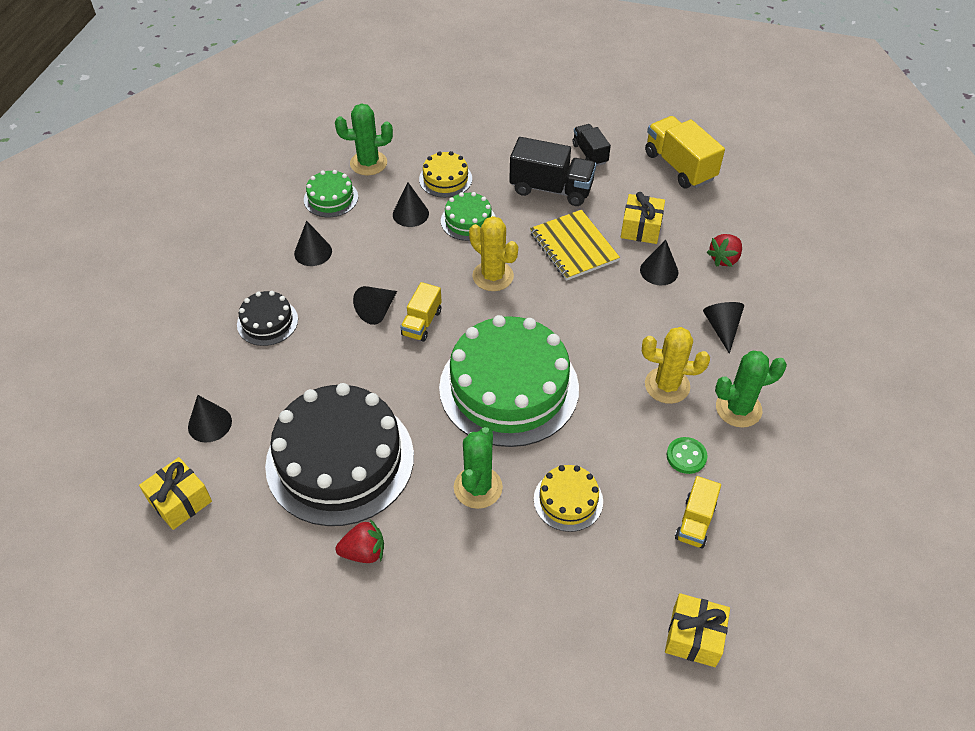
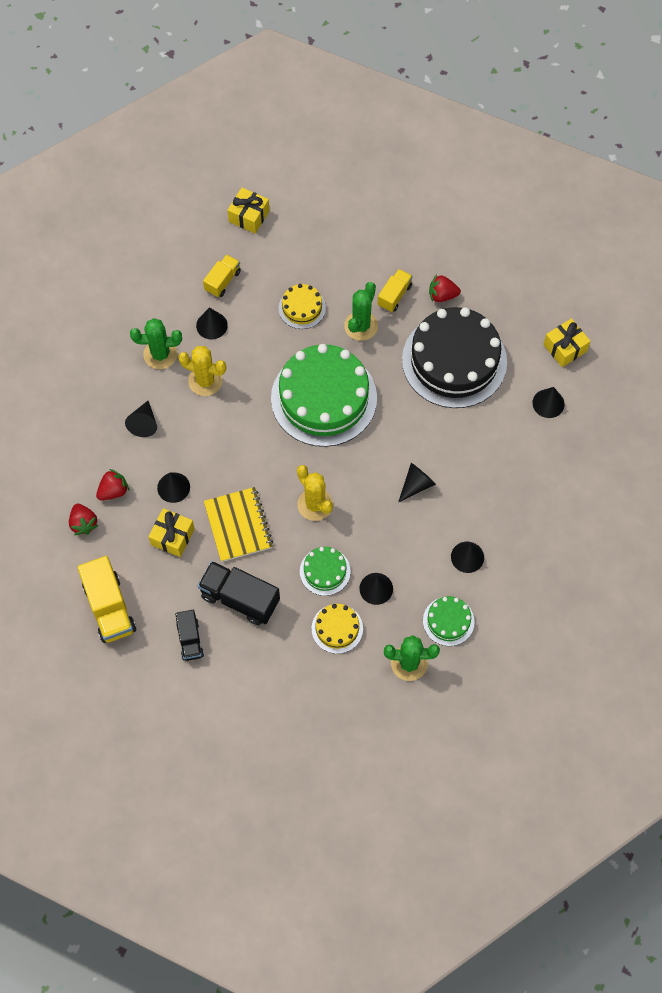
camera: 170 degrees left, 15 degrees up
(267, 322) = (506, 488): black cake -> none
(422, 323) = (381, 467): yellow truck -> yellow truck (394, 295)
(686, 456) = (211, 325): green button -> black cone
(741, 227) = (83, 523): none -> red strawberry

